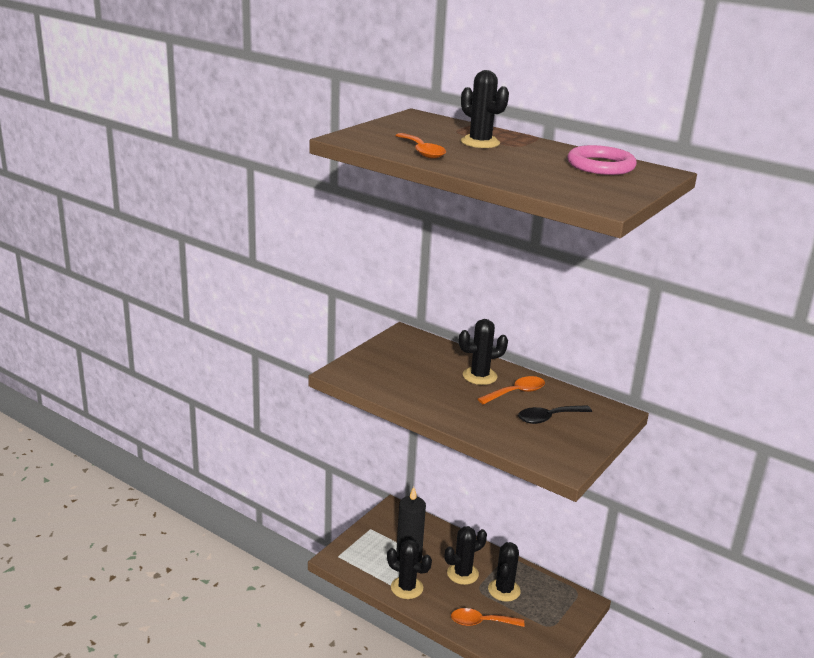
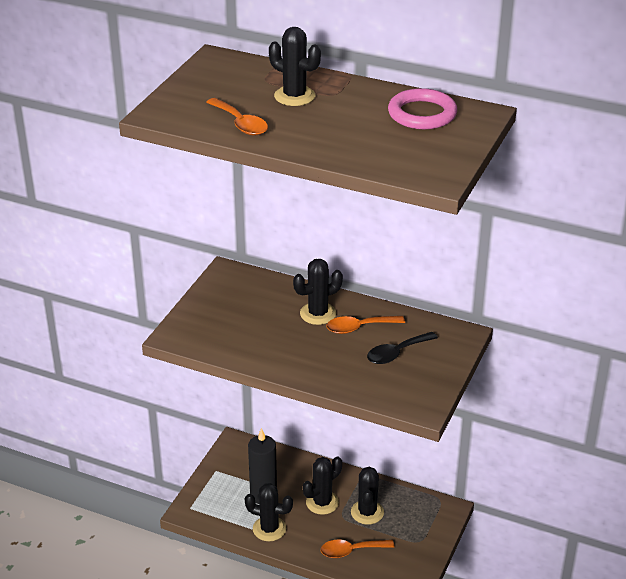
camera: 10 degrees left, 10 degrees up
(516, 392) = (359, 327): orange spoon -> orange spoon turned 150 degrees counterclockwise

